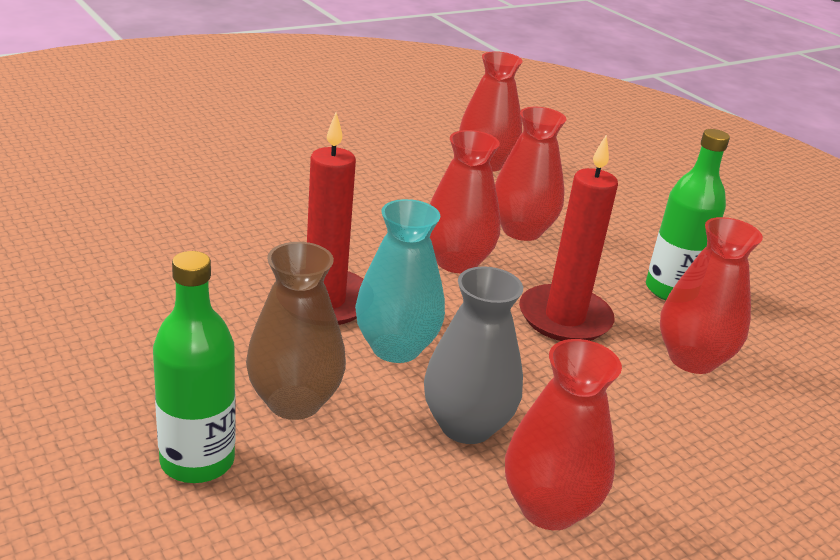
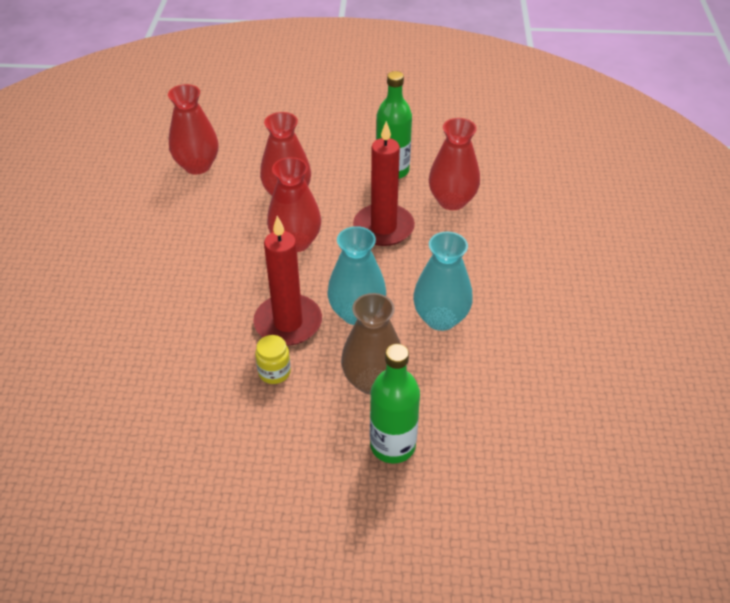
camera: 50 degrees left, 15 degrees up
(238, 318) = (274, 372): none -> yellow jar
(466, 425) = (440, 318): grey vase -> turquoise vase
(548, 508) = (516, 320): red vase -> none

